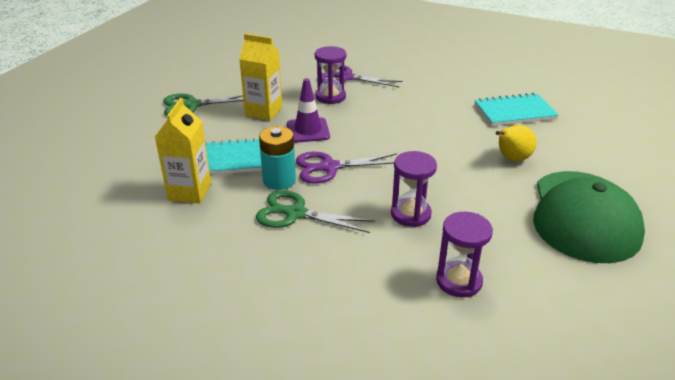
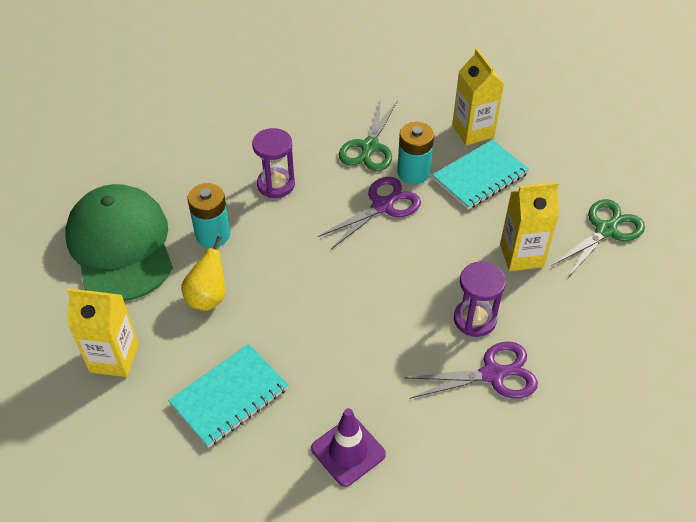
camera: 150 degrees right, 15 degrees up
(295, 213) = (369, 147): green scissors -> green scissors turned 120 degrees clockwise
(308, 130) = (447, 247): purple traffic cone -> purple traffic cone (348, 451)
(459, 281) = (210, 142): purple hourglass -> none
(491, 196) = (213, 234): none -> turquoise battery
(596, 149) = (114, 358): none -> yellow carton

